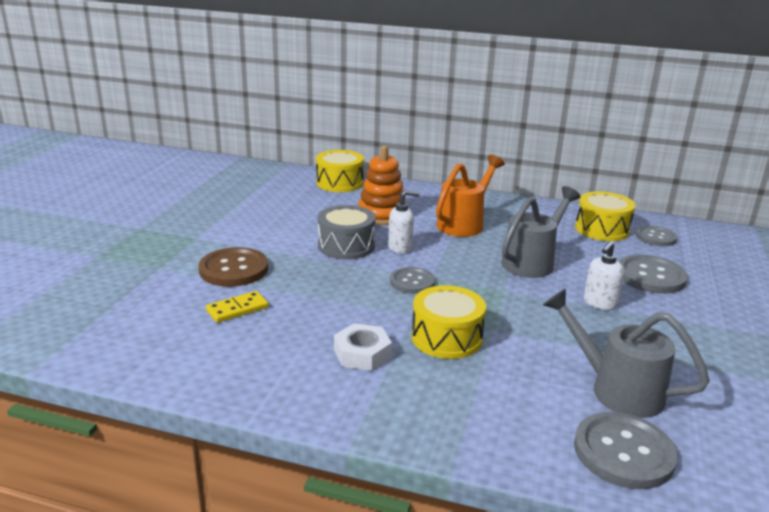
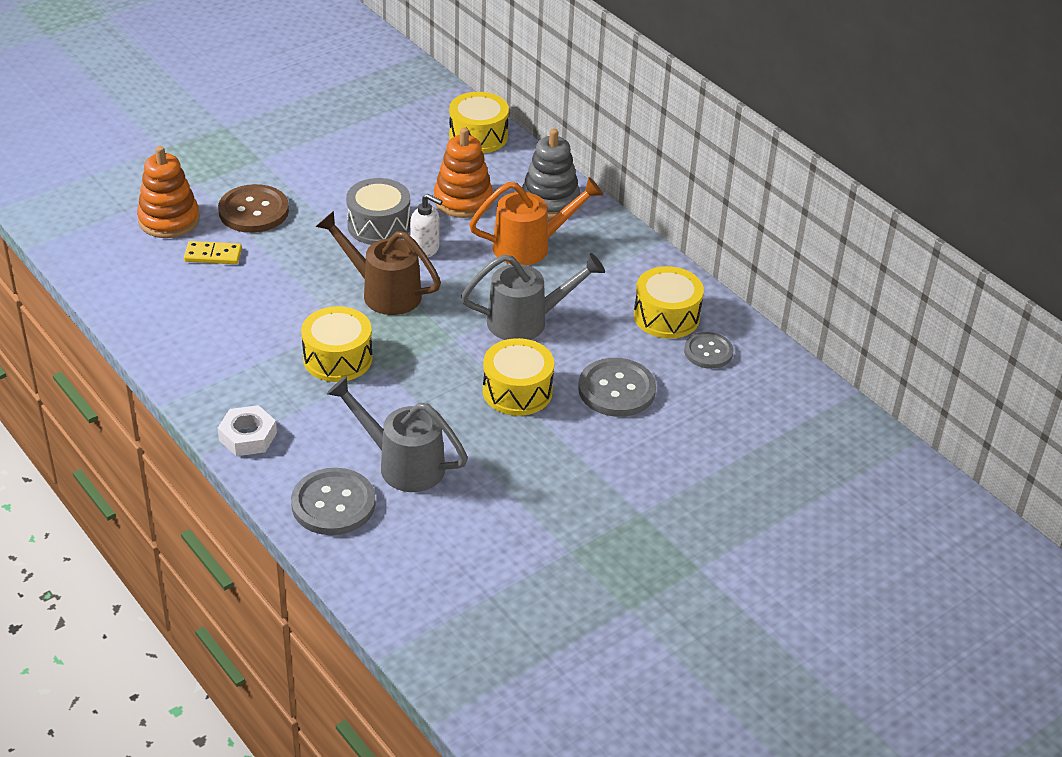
camera: 35 degrees right, 15 degrees up
(163, 300) = (169, 220): none -> orange stacking toy
(362, 353) = (257, 340): white nut -> white nut (248, 436)
(412, 282) = (384, 292): grey button -> brown watering can
(437, 199) = (550, 201): none -> grey stacking toy
(599, 303) = (517, 391): white soap dispenser -> yellow drum
(617, 390) = (403, 464): grey watering can -> grey watering can turned 45 degrees counterclockwise

